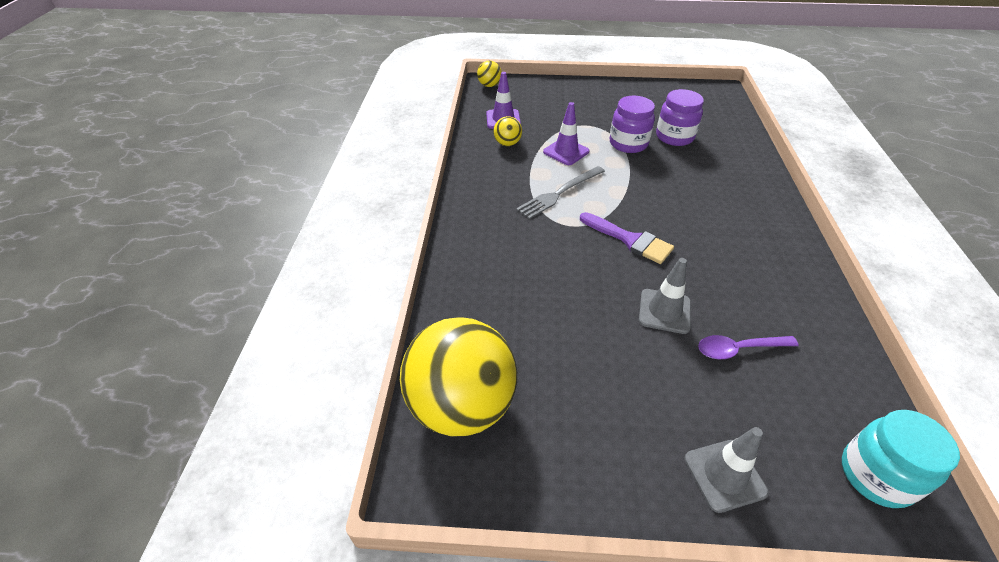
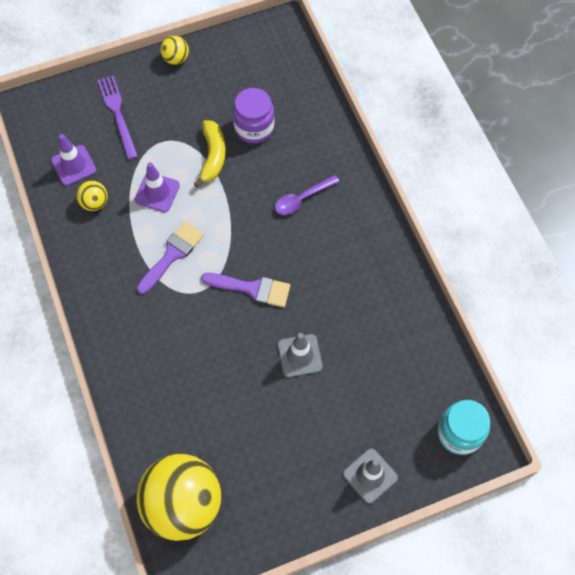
camera: 25 degrees left, 20 degrees up
(489, 85) = (32, 110): yellow ball -> yellow ball (176, 59)
(556, 102) = (118, 114): none -> purple fork
(559, 193) = (172, 254): grey fork -> purple brush
(628, 144) = (213, 156): purple jar -> yellow banana
(739, 349) = (360, 368): purple spoon -> purple spoon (302, 199)

